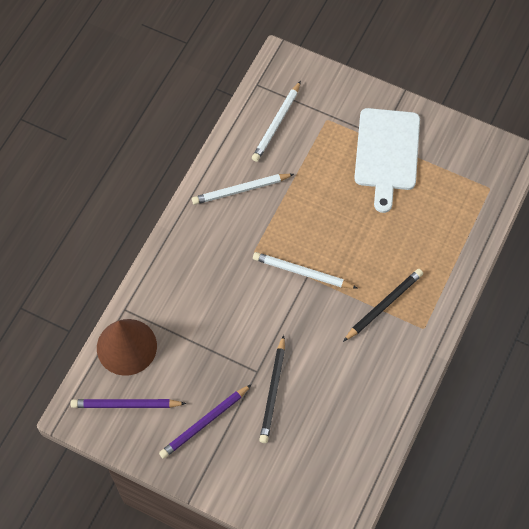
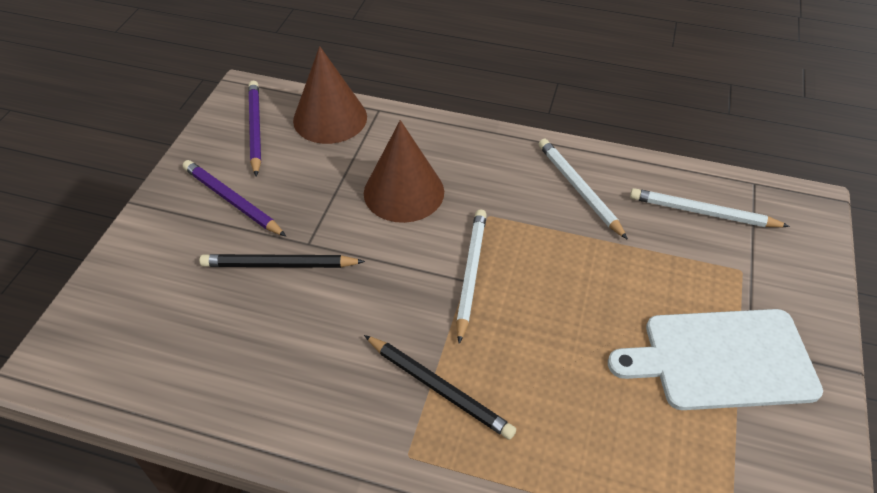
camera: 80 degrees right, 15 degrees down
(220, 303) = (404, 192): none -> brown cone

